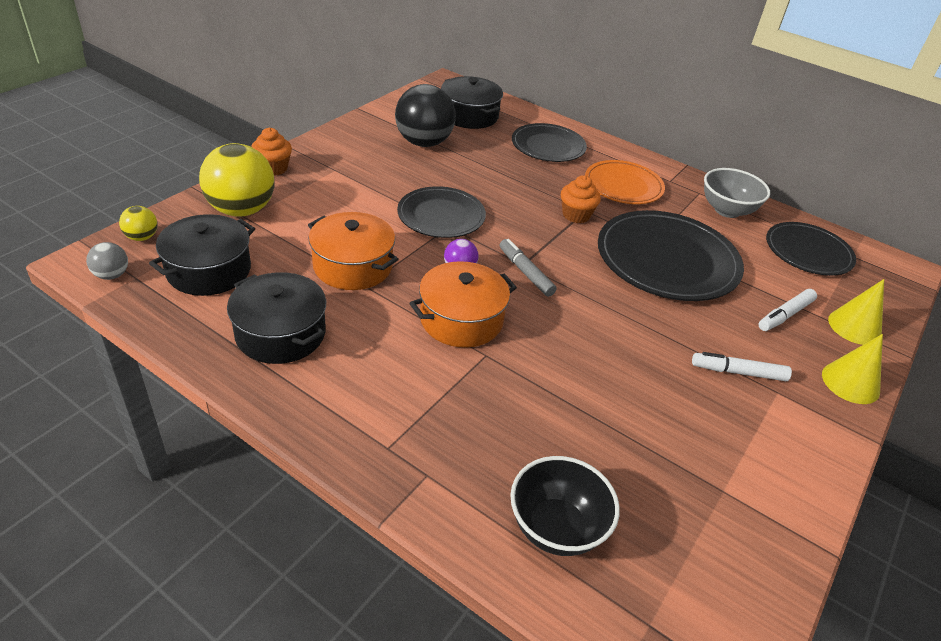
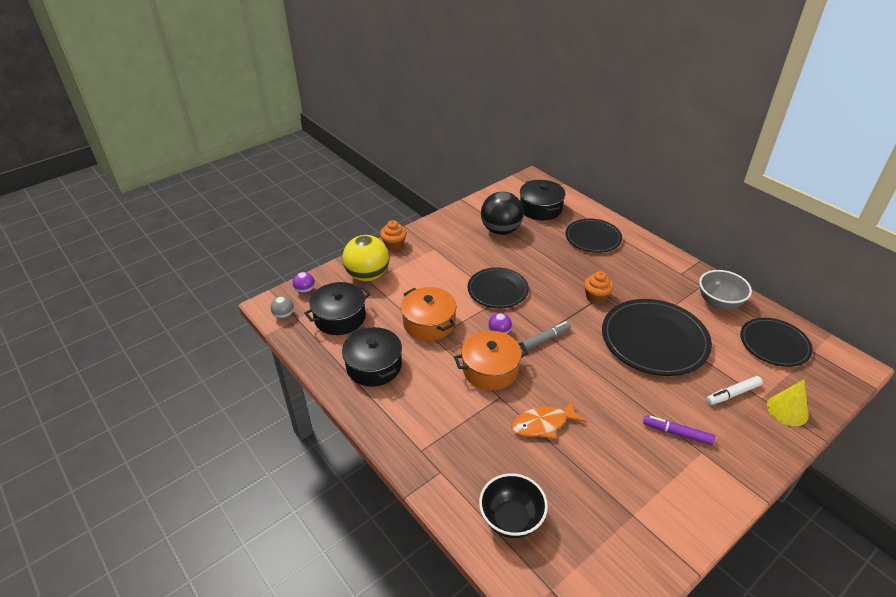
camera: 20 degrees right, 0 degrees up
(142, 237) = (305, 290): yellow ball -> purple ball
(525, 272) = (545, 339): grey marker -> grey marker turned 75 degrees clockwise
(559, 384) = (543, 424): none -> orange fish
(623, 185) = (641, 275): orange plate -> none
(738, 372) = (677, 433): white marker -> purple marker
(850, 382) = (764, 453): yellow cone -> none

